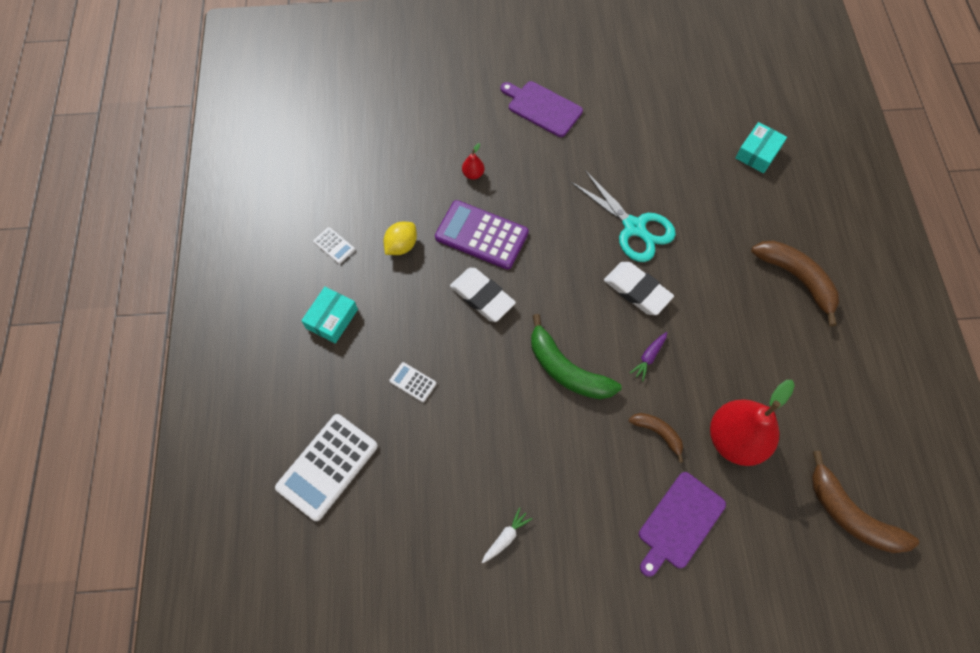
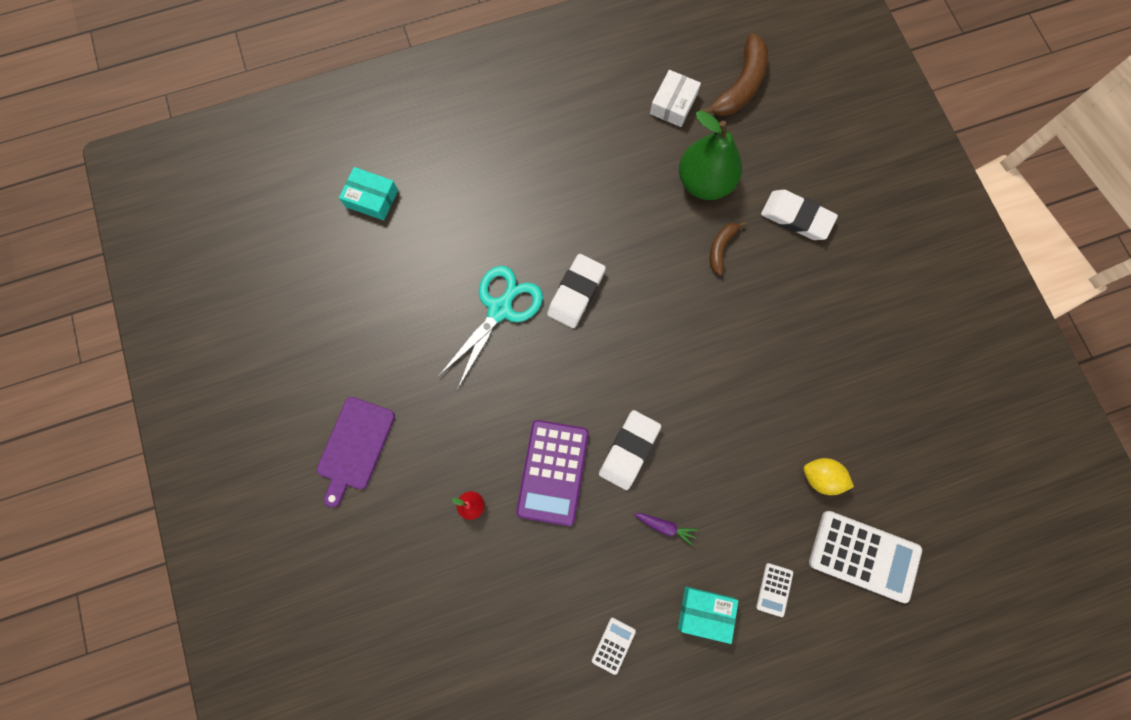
camera: 105 degrees left, 10 degrees up
(401, 246) = (591, 562): yellow lemon -> yellow lemon (821, 477)
(413, 382) = (748, 496): white calculator -> white calculator (774, 589)
(506, 537) = (864, 362): white carrot -> none
(566, 369) = (684, 344): green banana -> none
(648, 357) = (647, 269): purple carrot -> purple carrot (665, 527)
(679, 522) = (796, 217): purple cutting board -> white eraser
(735, 439) = (704, 182): red pear -> green pear
(796, 279) = (520, 146): brown banana -> none
(833, 435) = (673, 104): none -> white box

